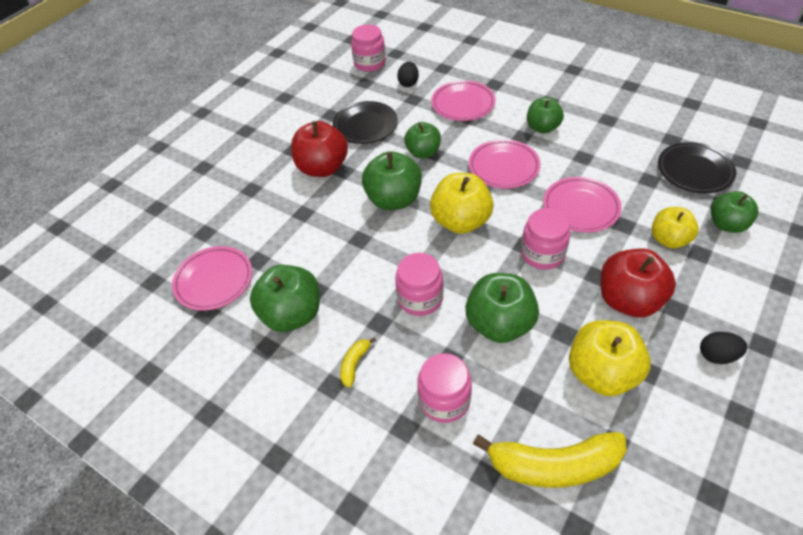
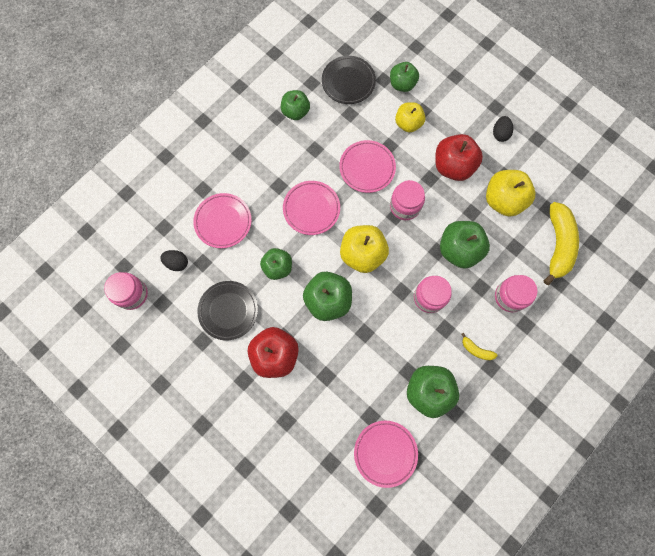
camera: 85 degrees left, 25 degrees up
(542, 128) = (272, 167): green apple -> green apple (295, 112)

